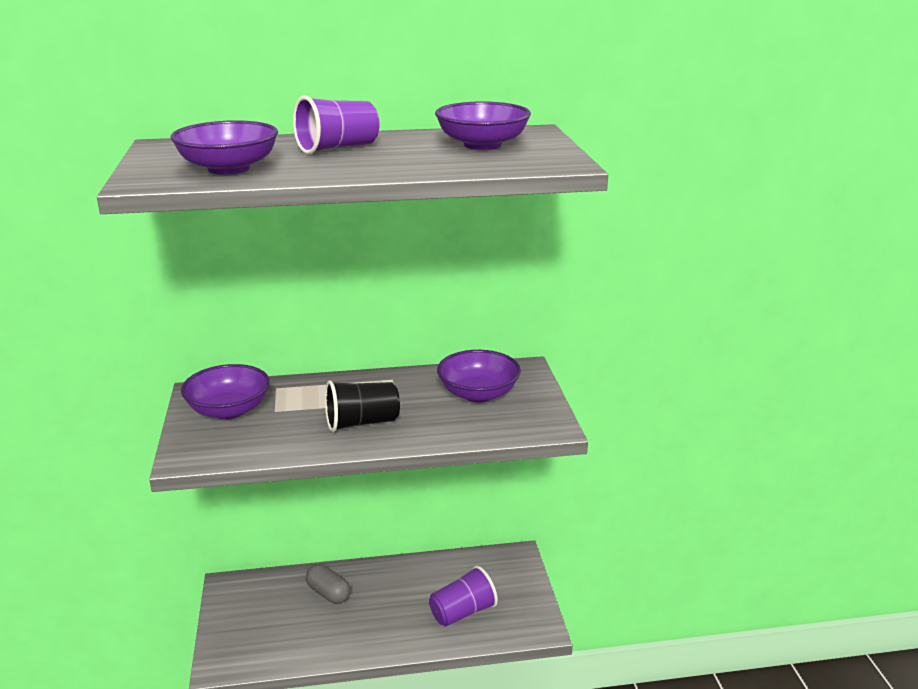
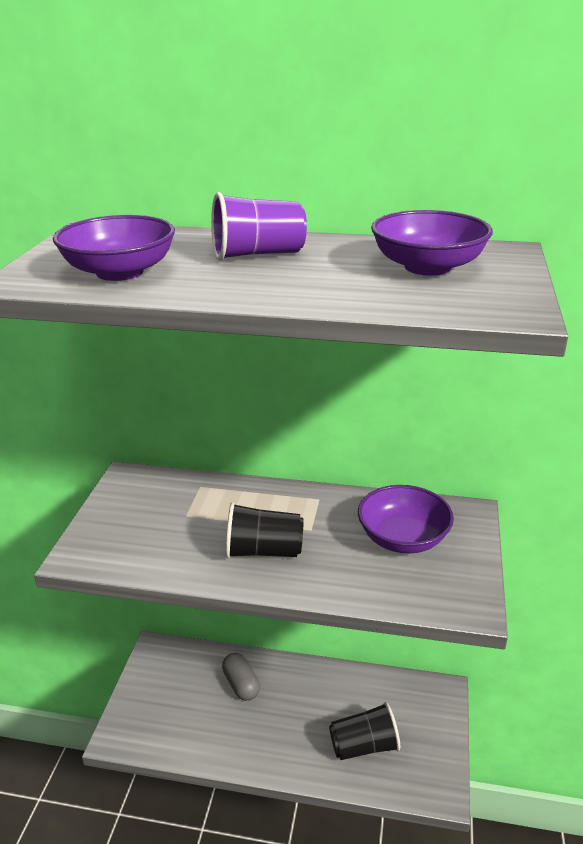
camera: 20 degrees right, 5 degrees up
(229, 410) = (144, 505): purple bowl -> none
(462, 612) = (364, 746): purple cup -> black cup

